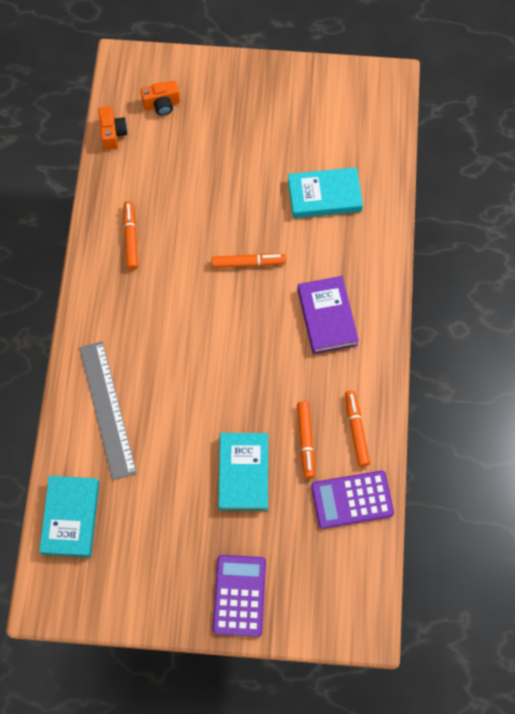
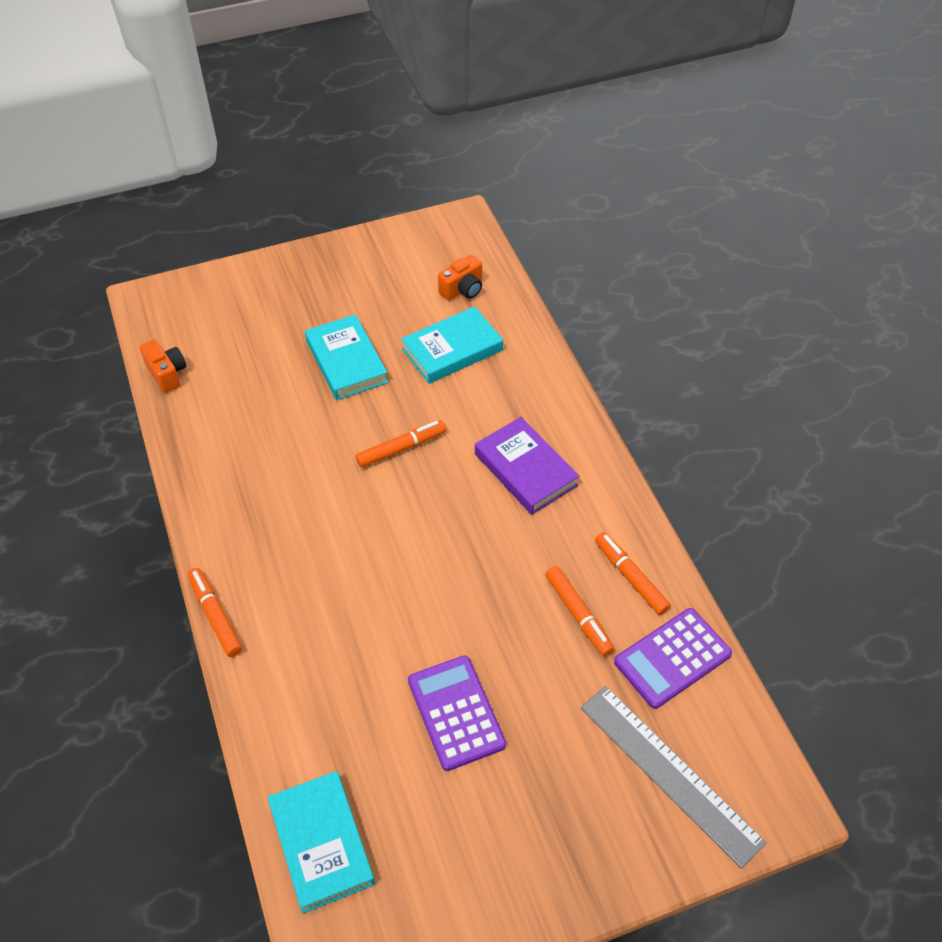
camera: 25 degrees left, 15 degrees down
(107, 409) = (306, 682): grey ruler -> grey ruler (669, 773)
(131, 238) = (242, 474): orange marker -> orange marker (215, 616)
(162, 104) = (214, 325): orange camera -> orange camera (463, 289)
(239, 595) = (601, 841): purple calculator -> purple calculator (456, 713)
(243, 473) = (523, 684): turquoise book -> turquoise book (346, 361)

